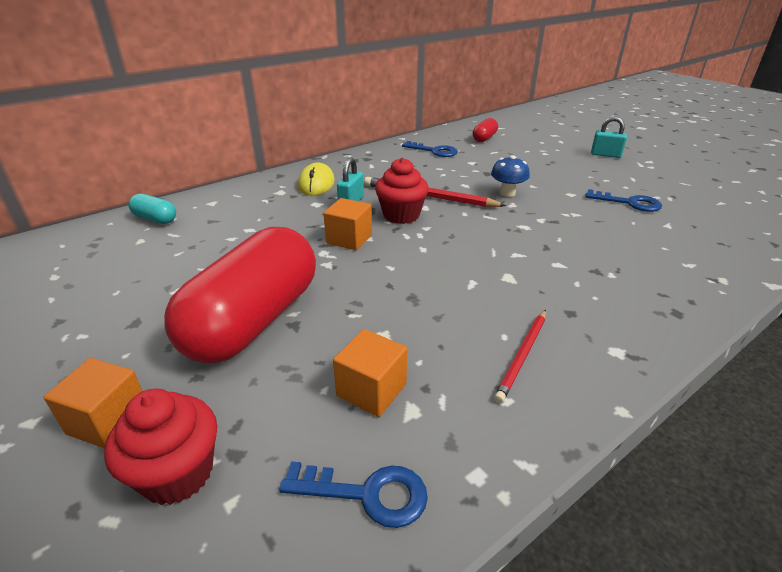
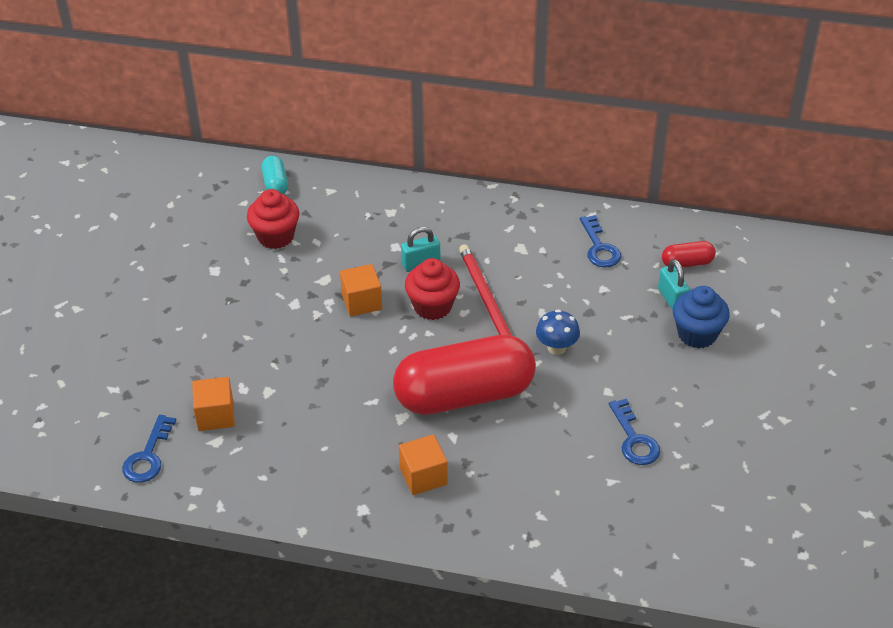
camera: 50 degrees right, 10 degrees up
(108, 421) = (102, 334): orange cube -> orange cube (423, 476)
(177, 473) = (99, 384): red cupcake -> red cupcake (275, 237)
(254, 320) = (222, 325): red capsule -> red capsule (464, 395)
(316, 184) = (430, 221): yellow mouse -> none
(367, 494) = (148, 456): blue key -> blue key turned 45 degrees clockwise
(522, 356) = (311, 465): red pencil -> none
(548, 155) = (697, 334): none -> blue cupcake
(605, 155) = (758, 377): turquoise padlock -> turquoise padlock (672, 299)

